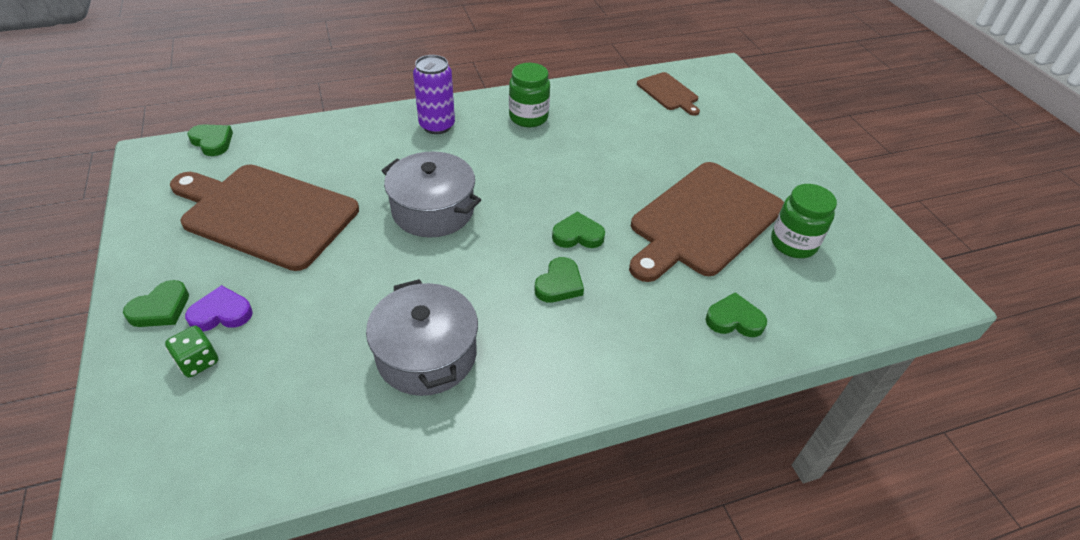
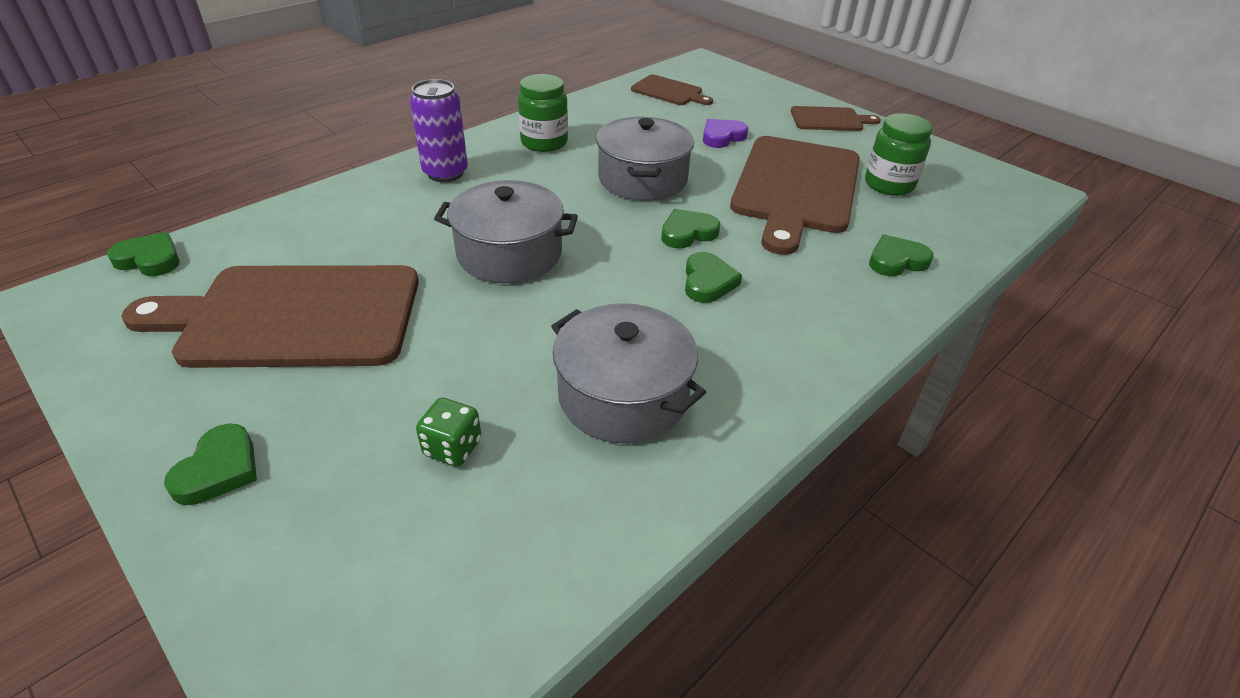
camera: 25 degrees left, 5 degrees down
(198, 361) = (327, 511): green dice -> green dice (452, 448)
(221, 313) = (317, 444): purple heart -> purple heart (722, 137)
(580, 174) = (642, 179): none -> grey pot
(794, 160) = (829, 120): none -> brown cutting board

